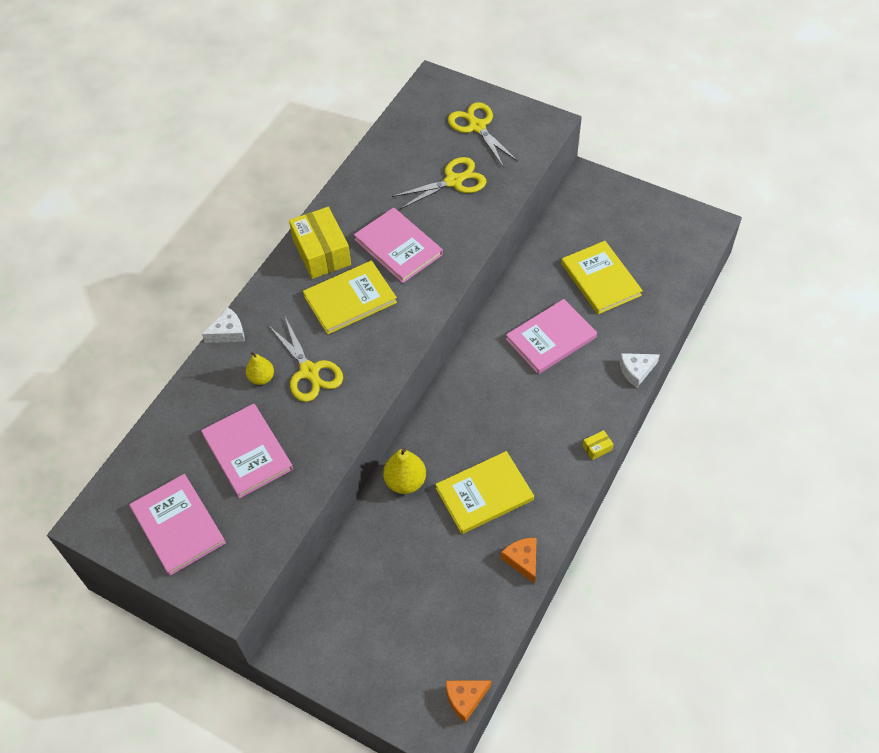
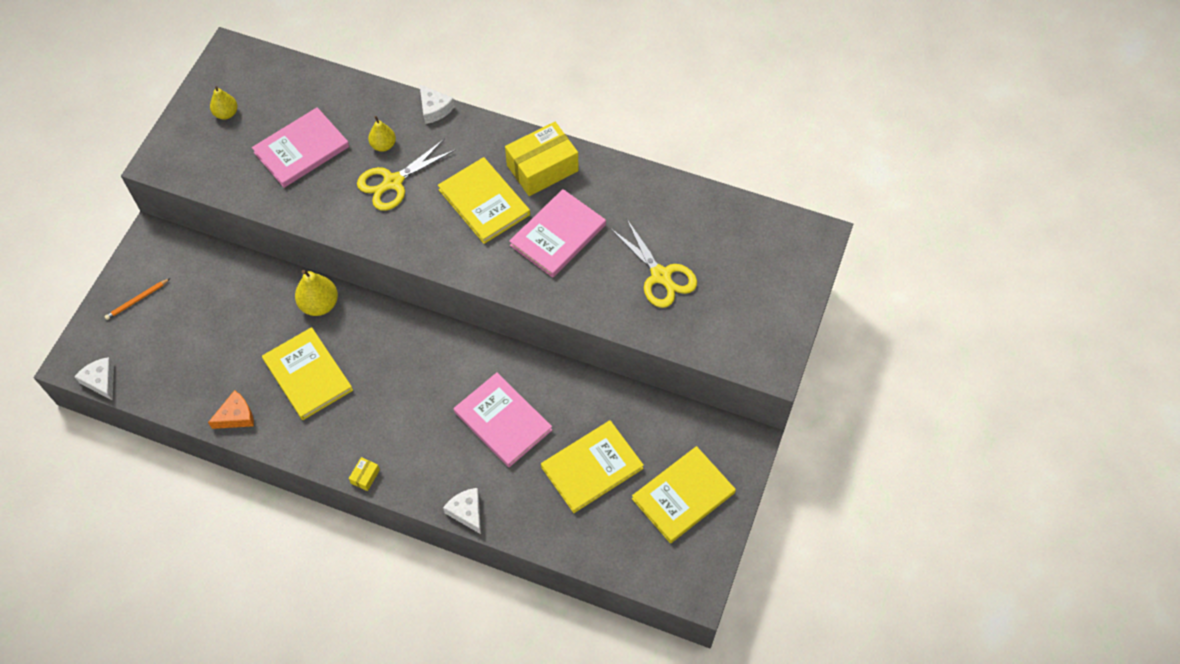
camera: 80 degrees right, 5 degrees up
(178, 526) = (226, 113): pink book -> yellow pear
(368, 663) = (137, 300): none -> orange pencil
(465, 699) = (101, 381): orange cheese -> white cheese
(477, 127) = (751, 290): yellow scissors -> none
(597, 448) = (365, 476): yellow box -> yellow box turned 60 degrees clockwise
(630, 223) = (683, 496): none -> yellow book

